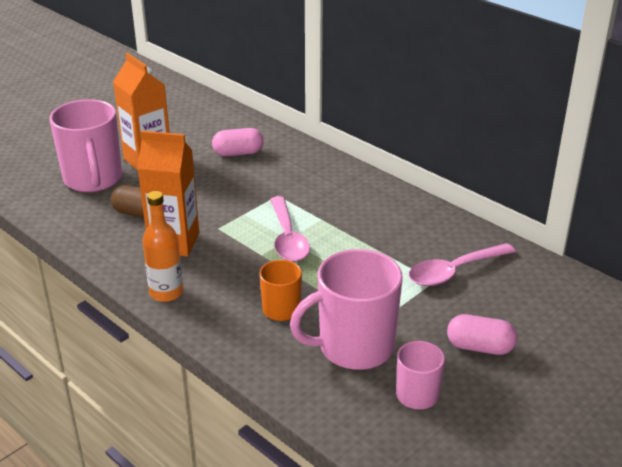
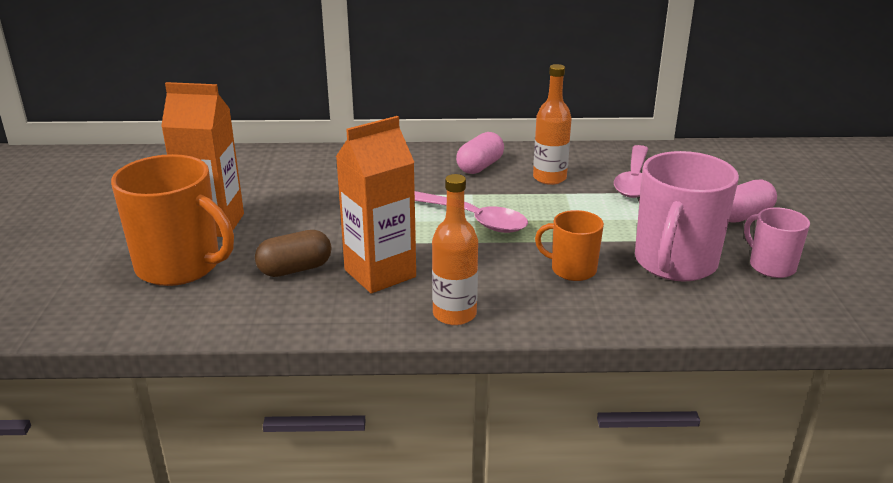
camera: 45 degrees left, 5 degrees down
(93, 179) = (180, 266): pink mug -> orange mug
(238, 153) = (299, 180): pink capsule -> pink capsule (480, 166)
(395, 235) = (549, 178): none -> orange bottle

